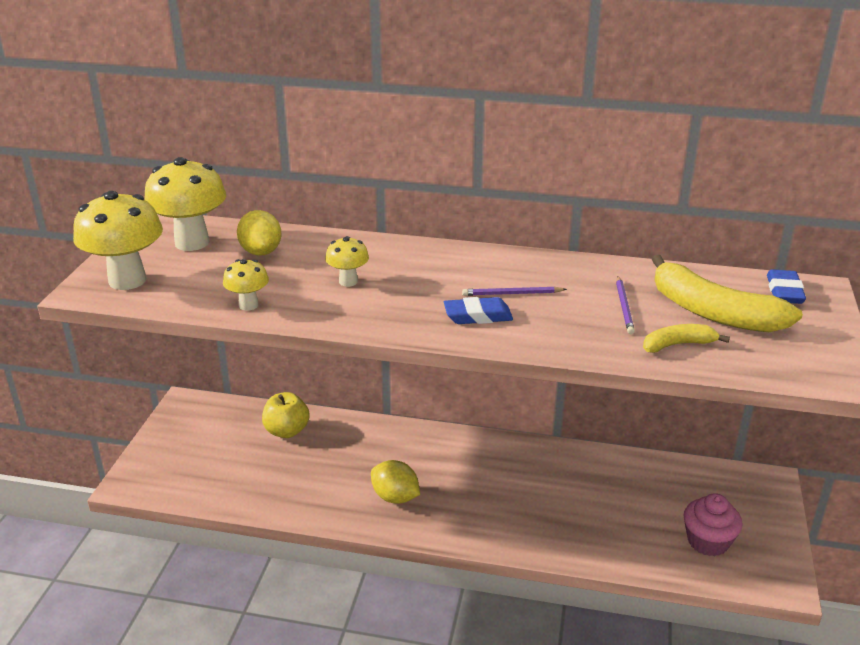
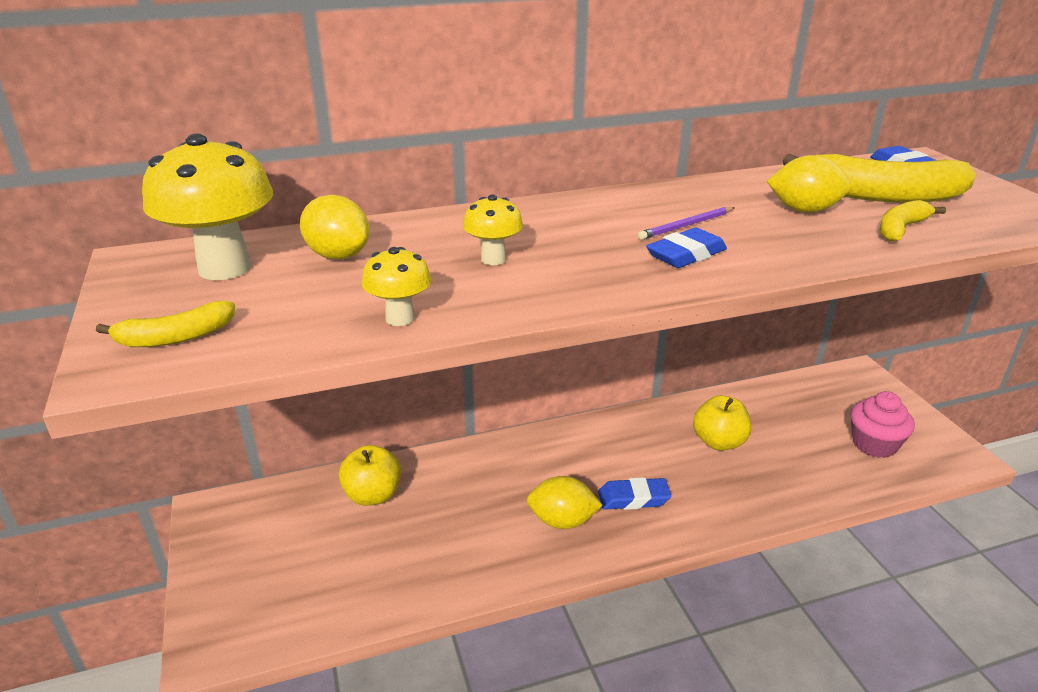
camera: 30 degrees left, 0 degrees up
(127, 280) = (175, 337): yellow mushroom -> yellow banana
(461, 502) = (633, 498): none -> blue eraser
(571, 489) = (719, 442): none -> yellow apple
(624, 307) = (804, 210): purple pencil -> yellow lemon

